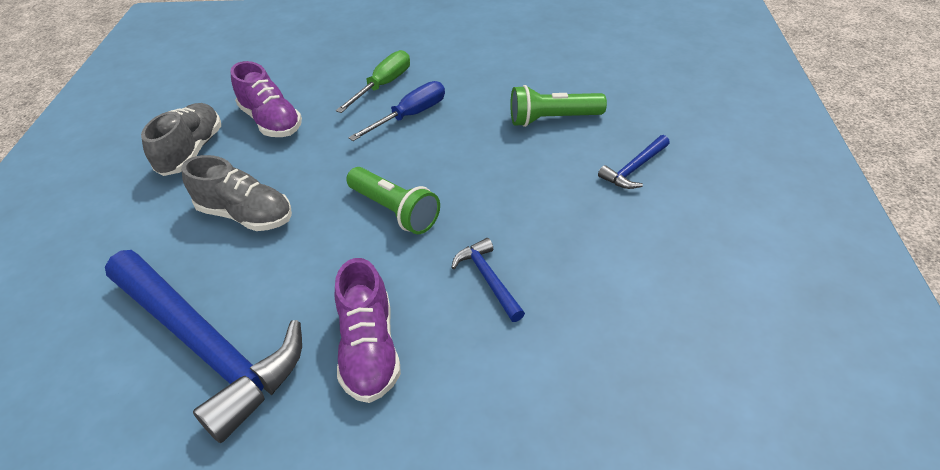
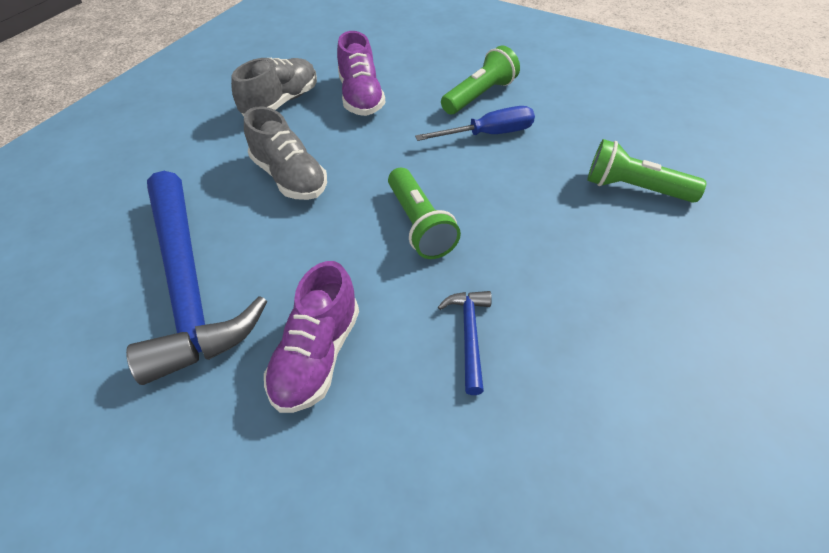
camera: 25 degrees right, 5 degrees up
(383, 85) = (480, 95): green screwdriver -> green flashlight
(634, 169) = (699, 278): blue hammer -> none

